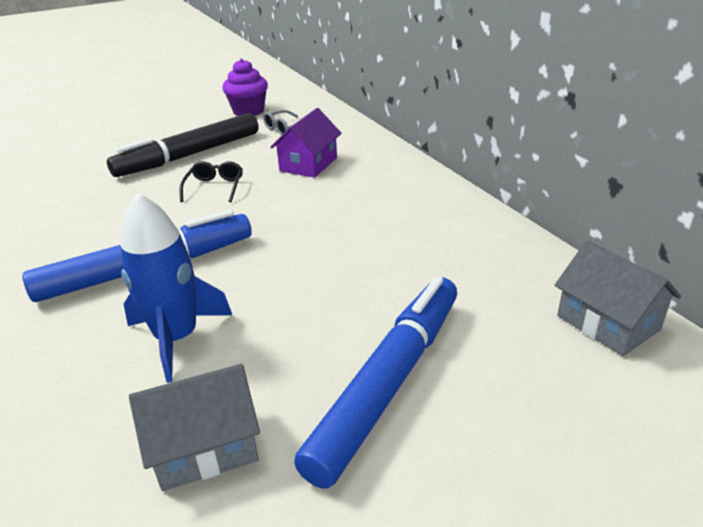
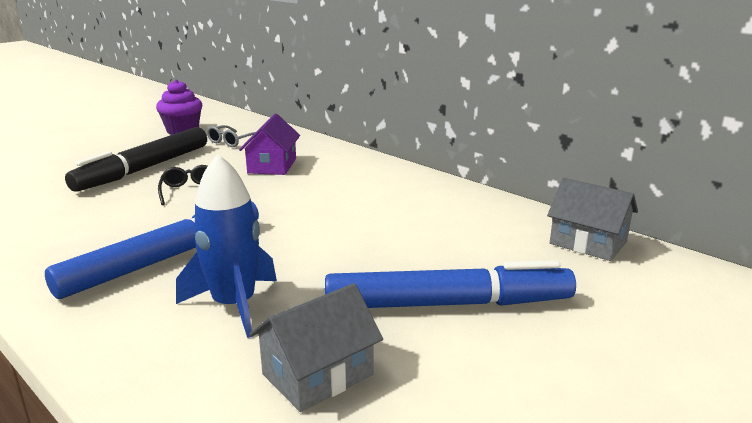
camera: 20 degrees left, 10 degrees down
(389, 382) = (448, 304): blue marker -> blue marker turned 75 degrees clockwise

